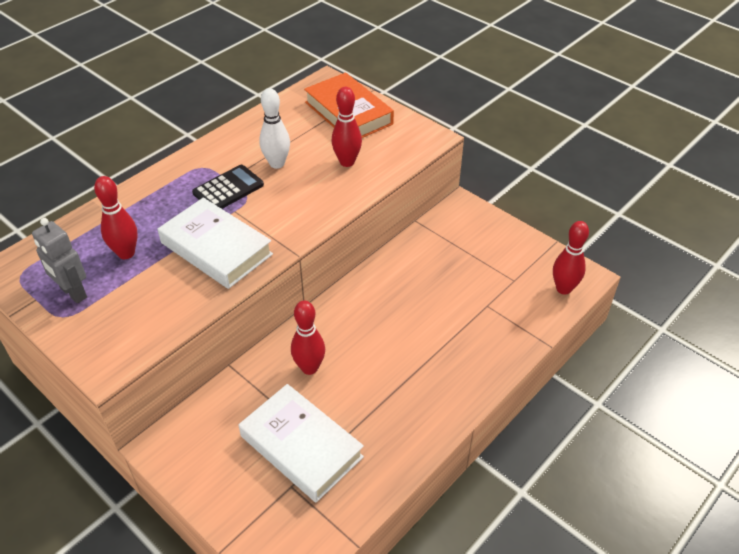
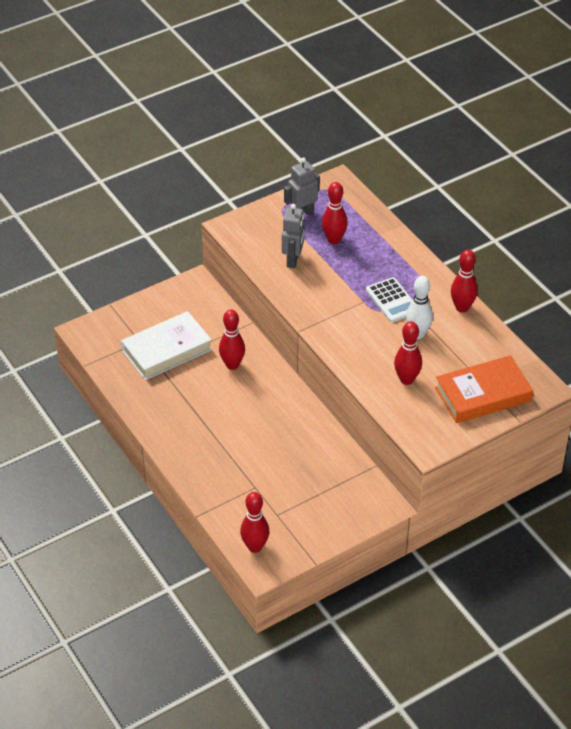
camera: 105 degrees right, 0 degrees up
(170, 284) = (293, 260): none -> grey robot
(216, 248) = (322, 287): white book -> none
(228, 139) = (462, 308): none -> red bowling pin
(228, 189) = (392, 300): black calculator -> white calculator

